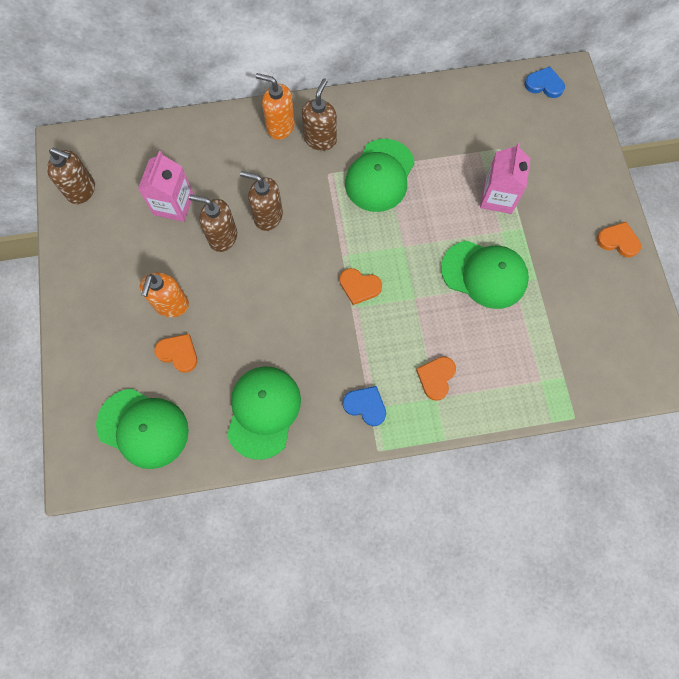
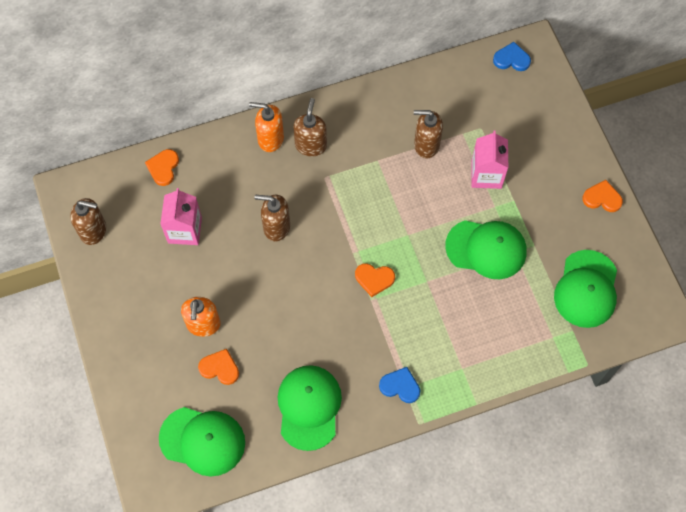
camera: 10 degrees left, 5 degrees down
(222, 237) = (238, 253): brown soap dispenser -> brown soap dispenser (426, 145)
(379, 176) = (373, 171): green cap -> green cap (586, 289)
(436, 377) = (459, 350): orange heart -> orange heart (163, 168)

